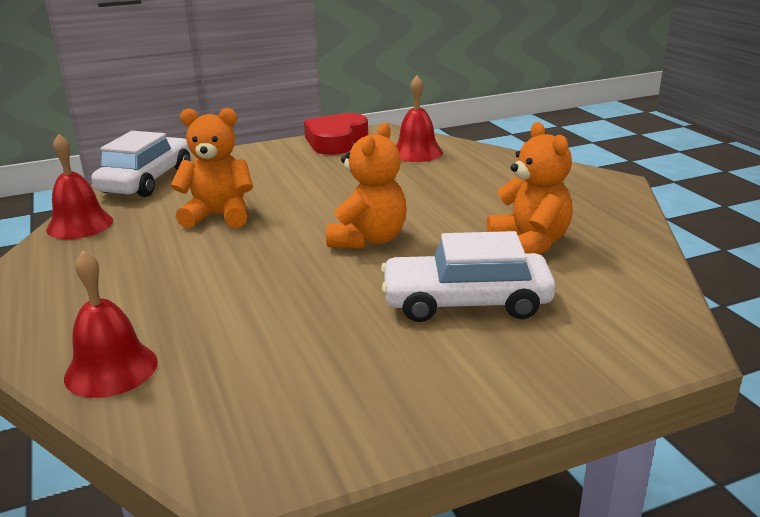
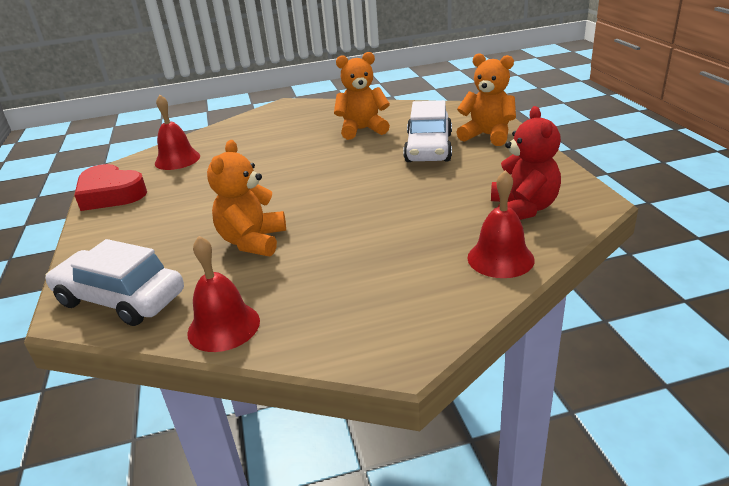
camera: 80 degrees left, 5 degrees up
(239, 393) = (523, 209): none -> red teddy bear
(368, 239) = (334, 176): orange teddy bear -> orange teddy bear (487, 135)

